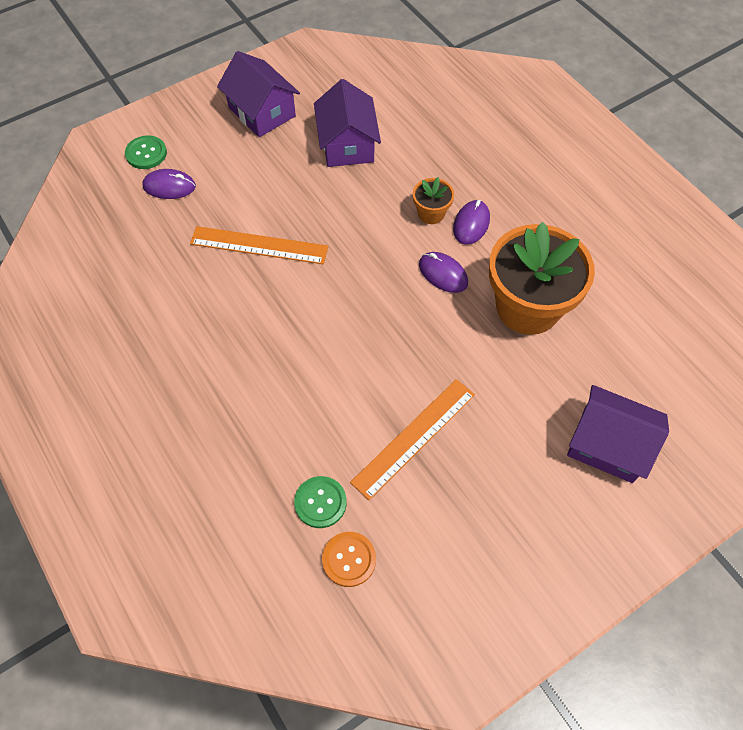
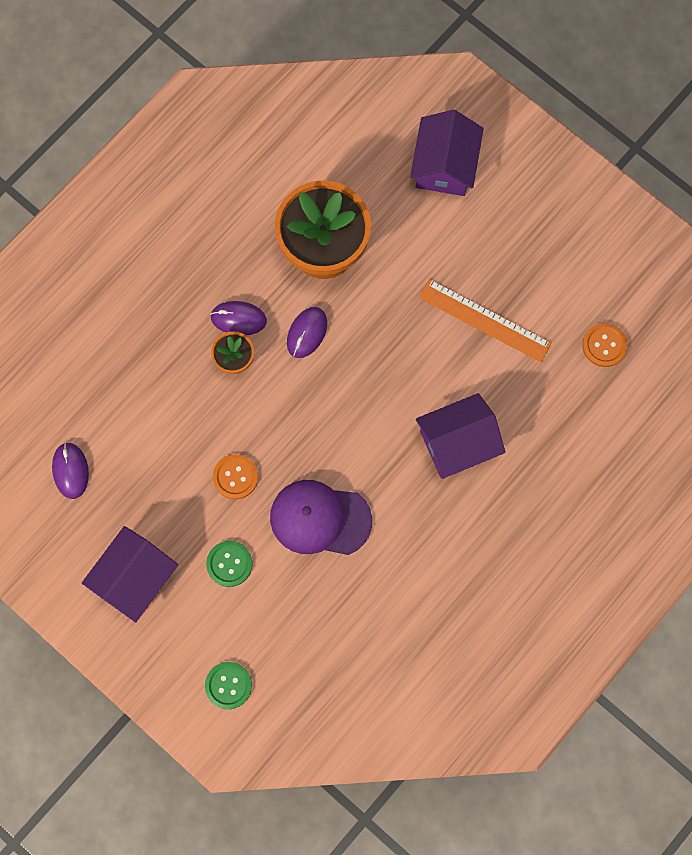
camera: 105 degrees left, 15 degrees up
(169, 186) = (268, 640): purple mouse -> purple mouse (70, 471)
(259, 245) = (320, 518): orange ruler -> purple cap
(320, 502) = (565, 381): green button -> green button (229, 564)
(321, 192) = (235, 477): none -> orange button
(347, 144) = (161, 469): purple house -> purple house (457, 443)

